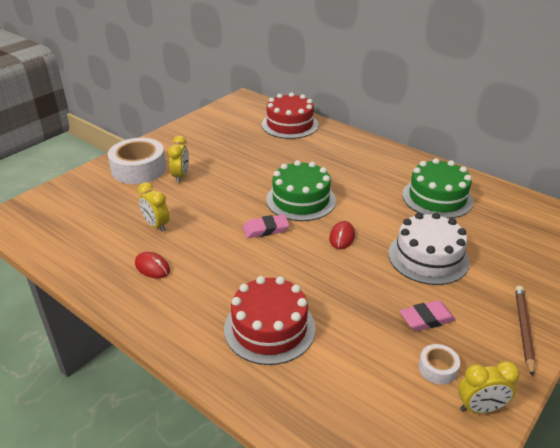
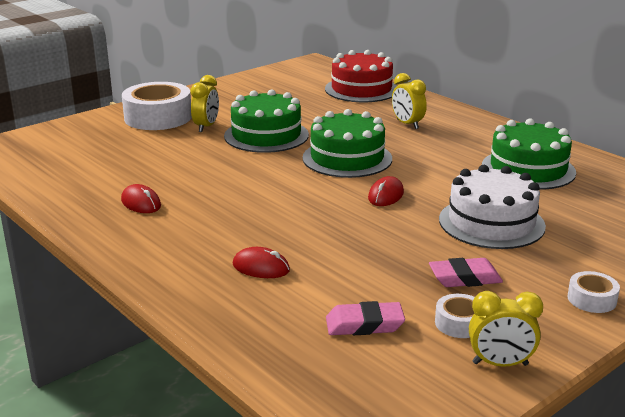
camera: 10 degrees right, 10 degrees down
(156, 225) = (160, 168): yellow clock -> yellow clock (407, 124)
(231, 181) = (266, 135): none -> green cake
(266, 229) = (292, 181): pink eraser -> pink eraser (364, 324)
(269, 328) = (261, 267): red cake -> red mouse
(523, 329) = (591, 299): brown pencil -> white tape

